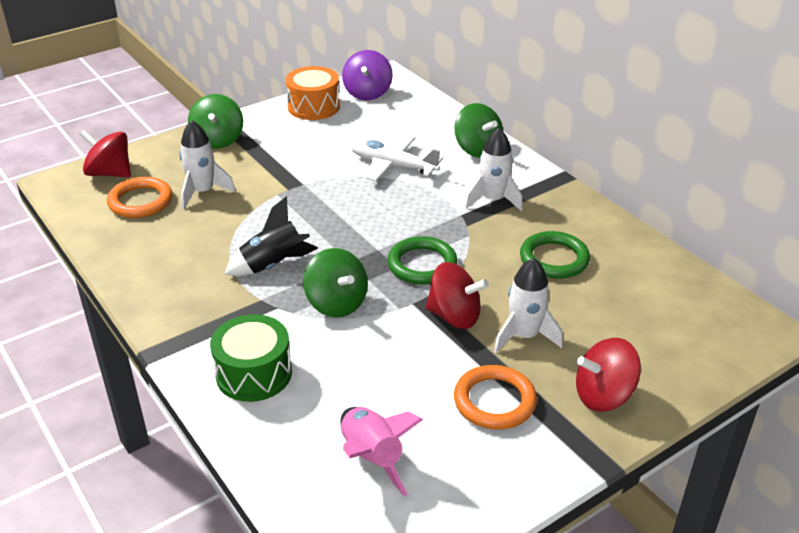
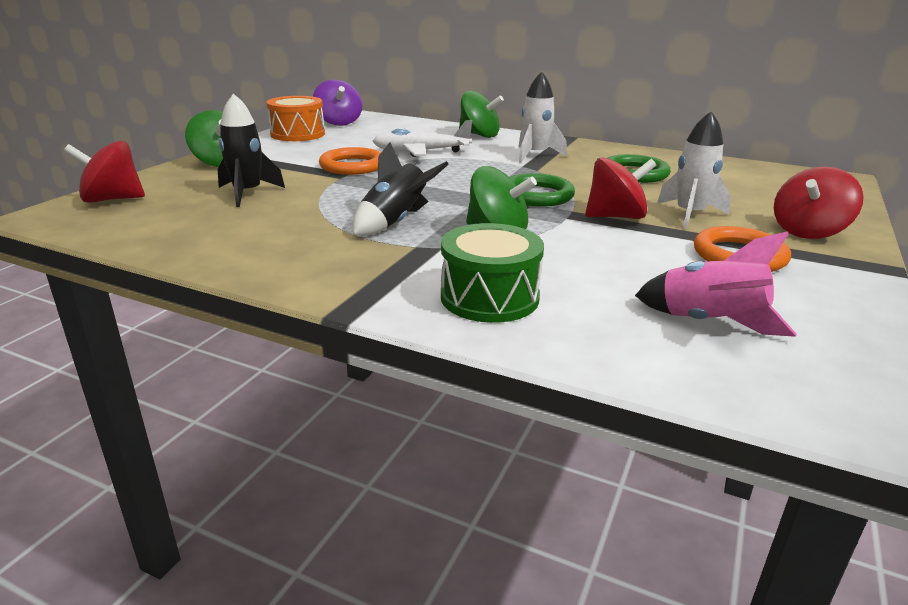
camera: 30 degrees left, 10 degrees down
(140, 201) = (177, 211): orange ring -> orange ring (352, 166)
(203, 192) = (247, 193): white rocket -> black rocket

